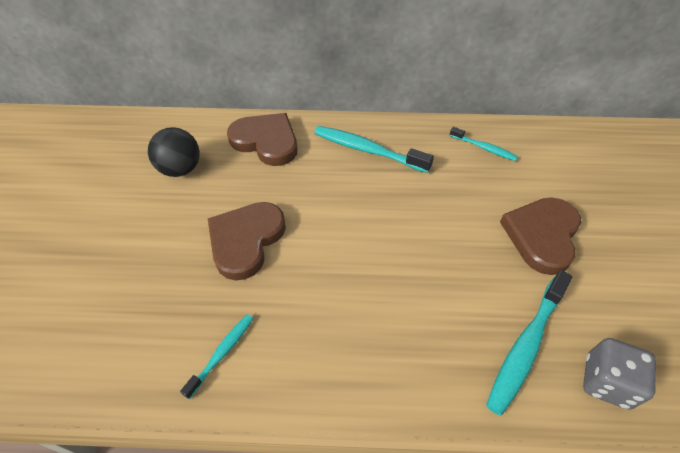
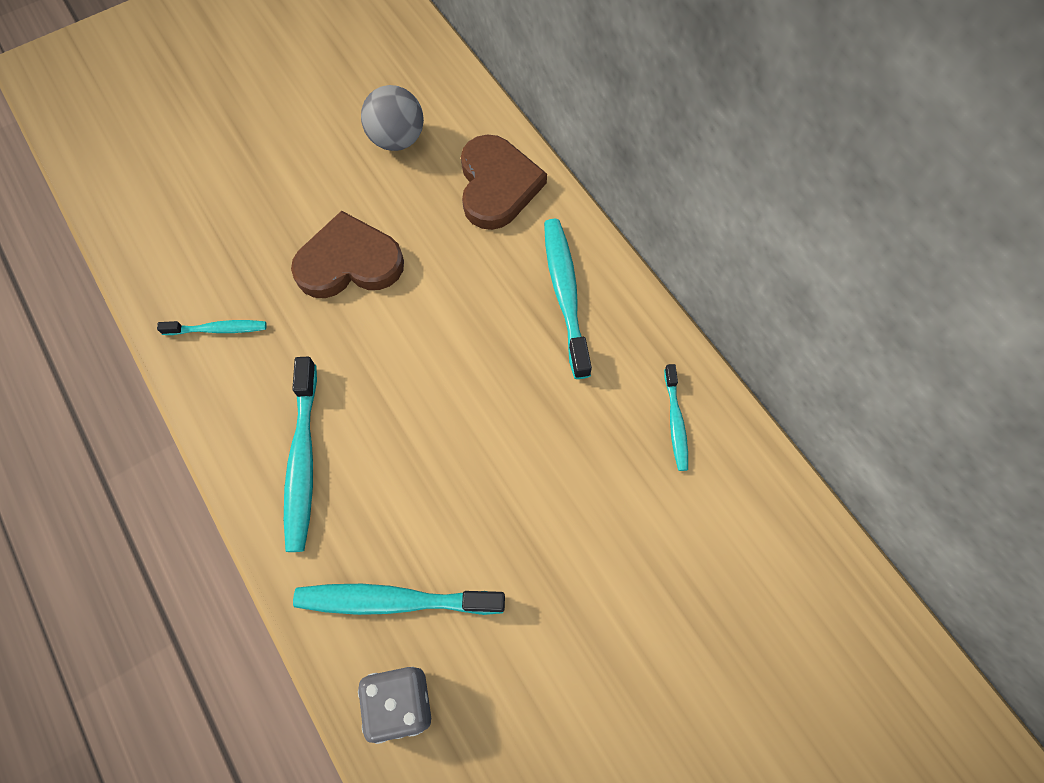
camera: 55 degrees right, 15 degrees up
(181, 169) = (397, 139): black ball -> grey ball
(380, 350) = (302, 461): none -> turquoise toothbrush
(542, 235) = (567, 557): brown heart -> none

